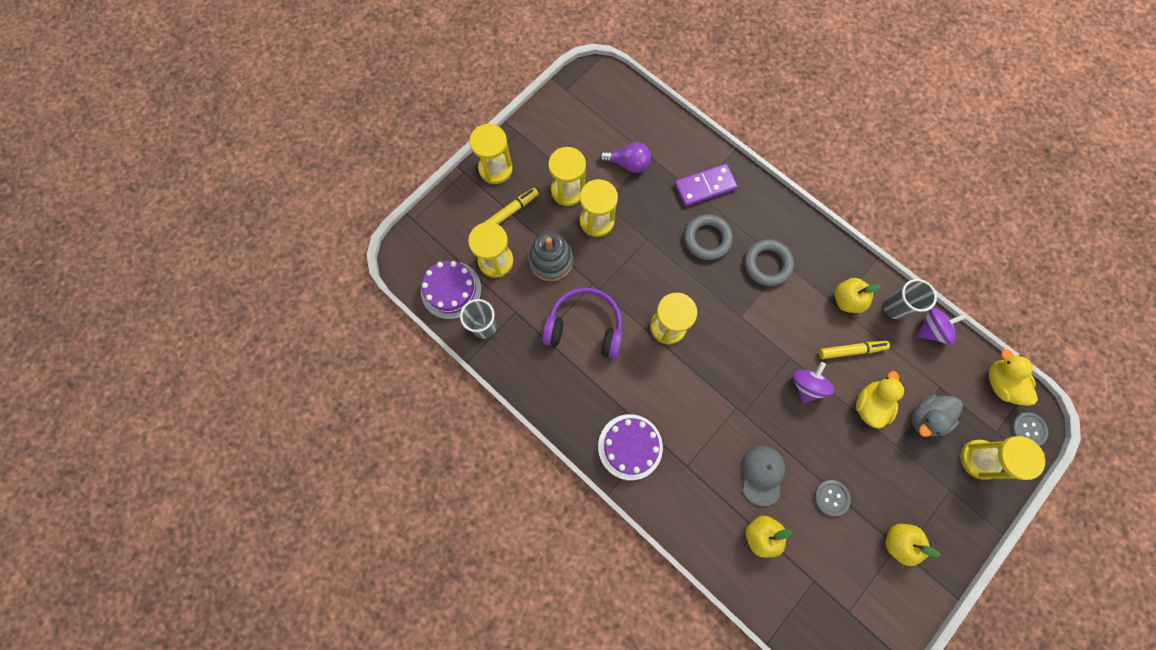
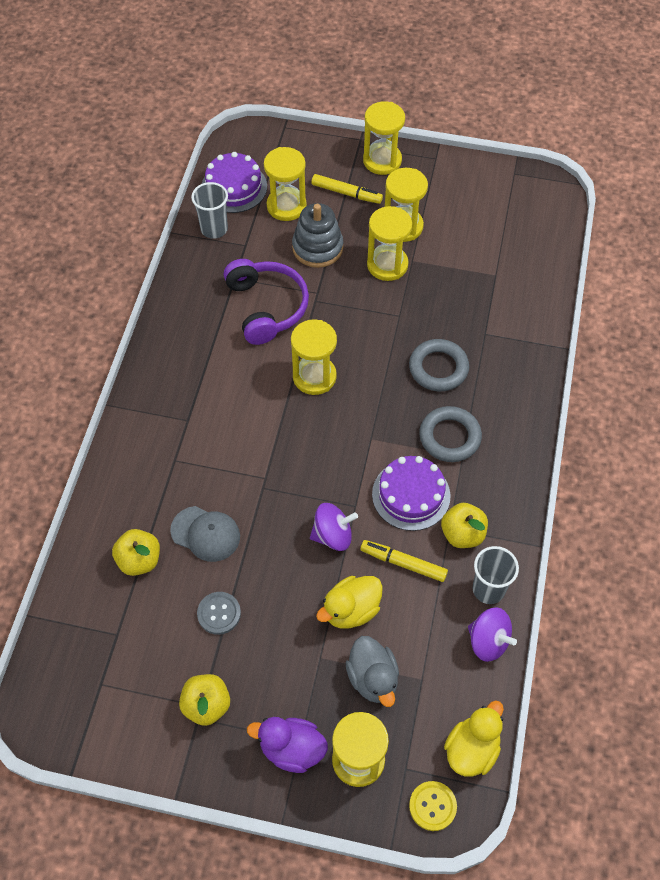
camera: 60 degrees right, 15 degrees down
(628, 164) = (472, 261): purple light bulb -> none
(630, 446) = (166, 401): purple cake -> purple cake (411, 495)
(705, 186) = (498, 339): purple domino -> none
(762, 474) = (205, 534): grey cap -> grey cap turned 45 degrees clockwise
(850, 350) = (404, 563): yellow marker -> yellow marker turned 150 degrees clockwise
(870, 405) = (351, 610): yellow duck -> yellow duck turned 150 degrees clockwise
(926, 418) = (373, 678): grey duck -> grey duck turned 135 degrees counterclockwise
(954, 499) = (291, 749): none -> purple duck
(1028, 429) = (432, 806): grey button -> yellow button

